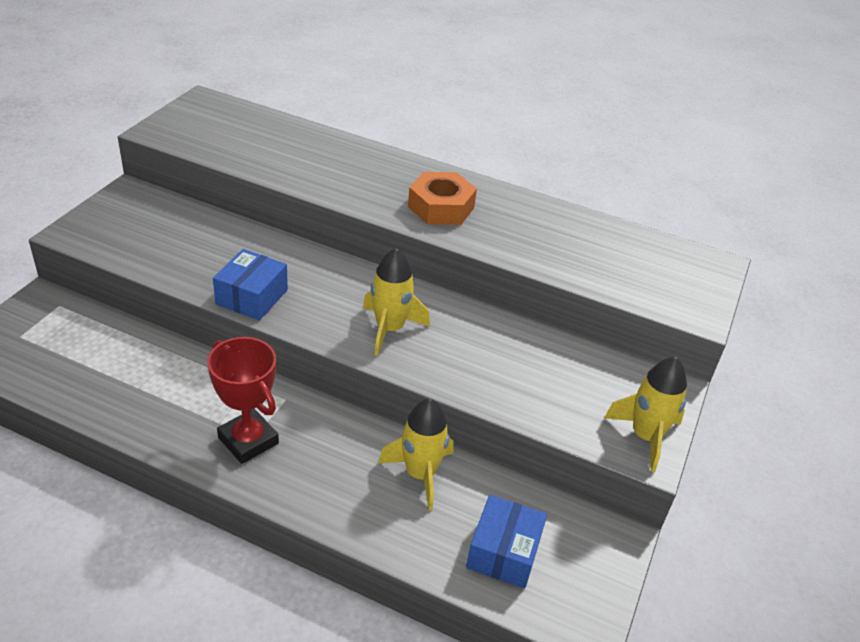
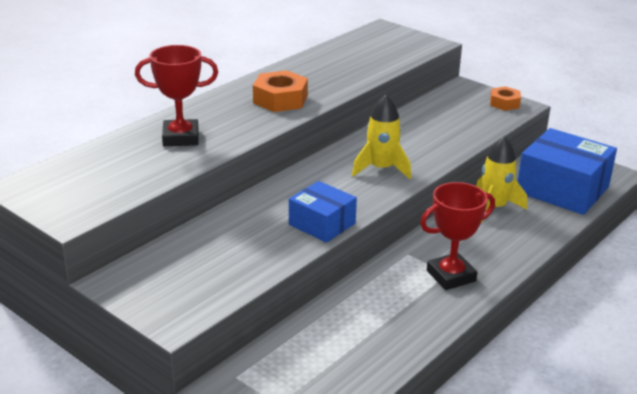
camera: 70 degrees left, 10 degrees down
(321, 160) = (181, 138): none -> red trophy
(504, 552) = (562, 189): blue box -> blue box, size x1.69
(645, 436) = (504, 103): yellow rocket -> orange nut

